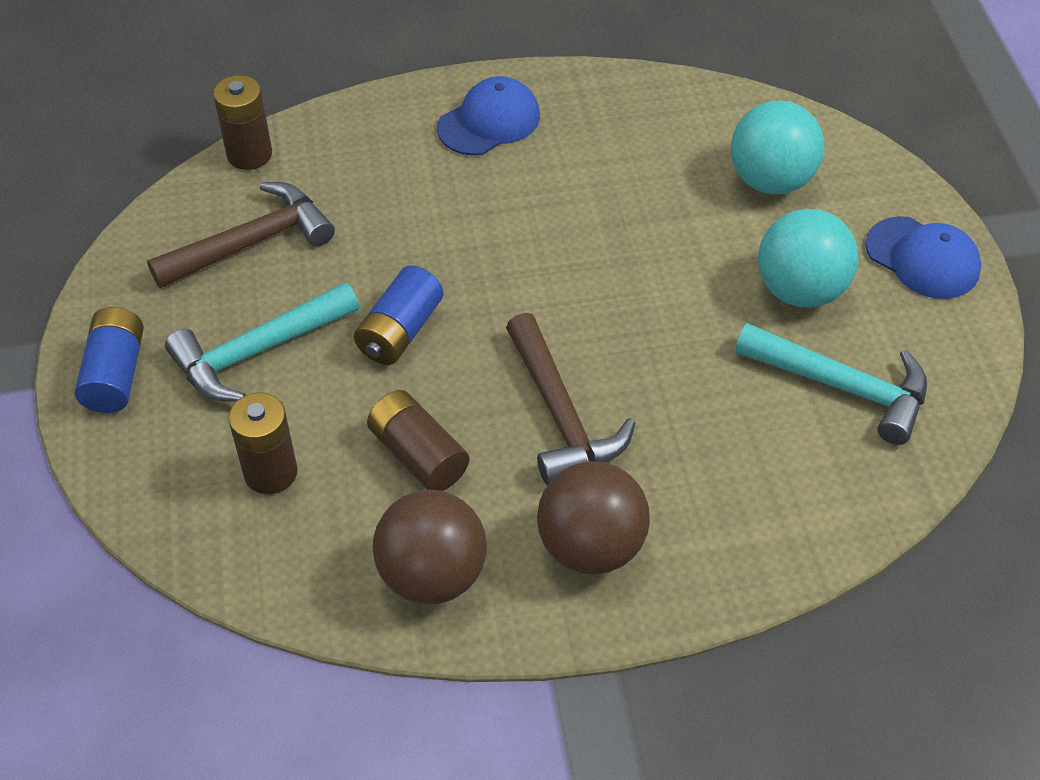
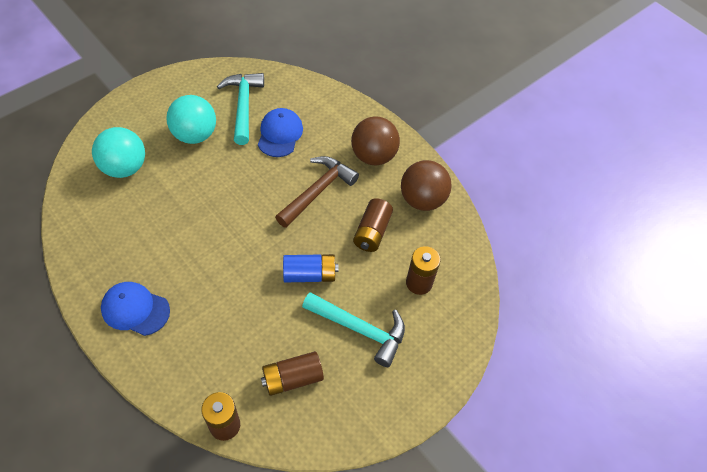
camera: 125 degrees left, 5 degrees up
(115, 374) = (415, 387): blue battery -> none
(251, 243) = (292, 378): brown hammer -> brown battery
(922, 258) = (151, 100): blue cap -> blue cap (280, 134)

